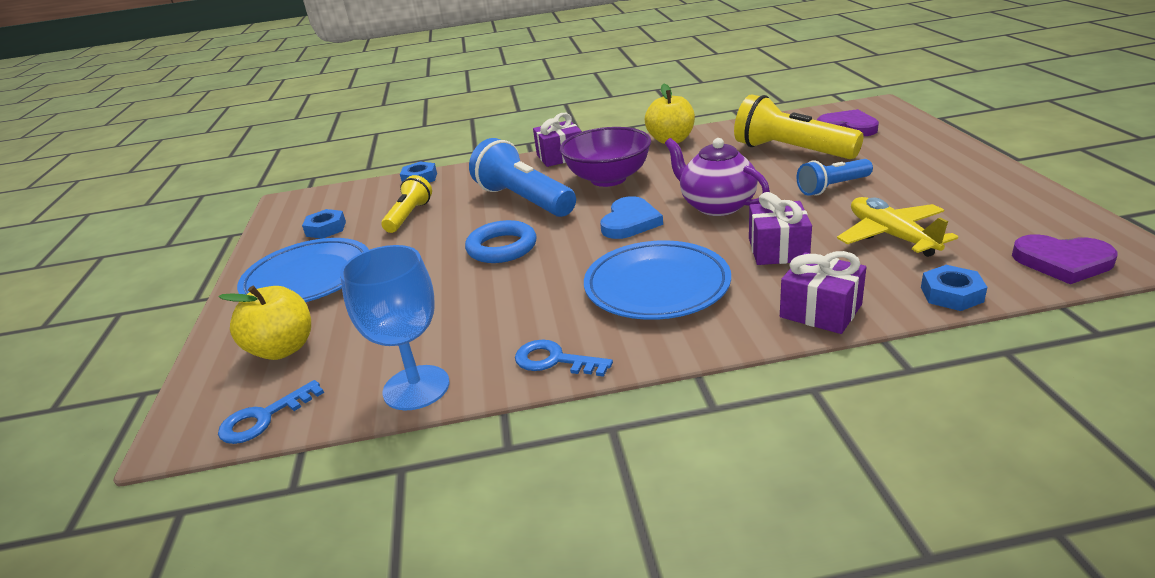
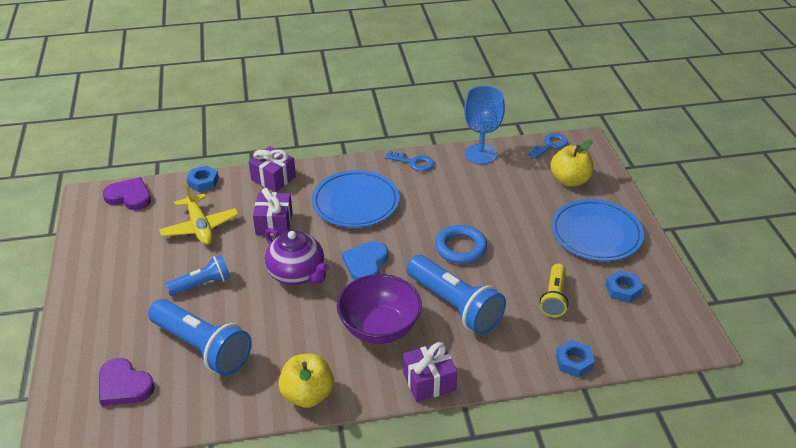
camera: 175 degrees right, 10 degrees up
(791, 151) = (202, 347): yellow flashlight -> blue flashlight

